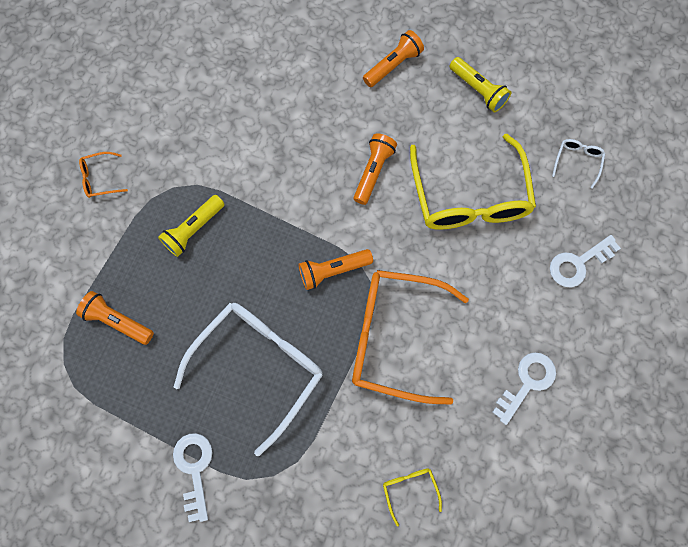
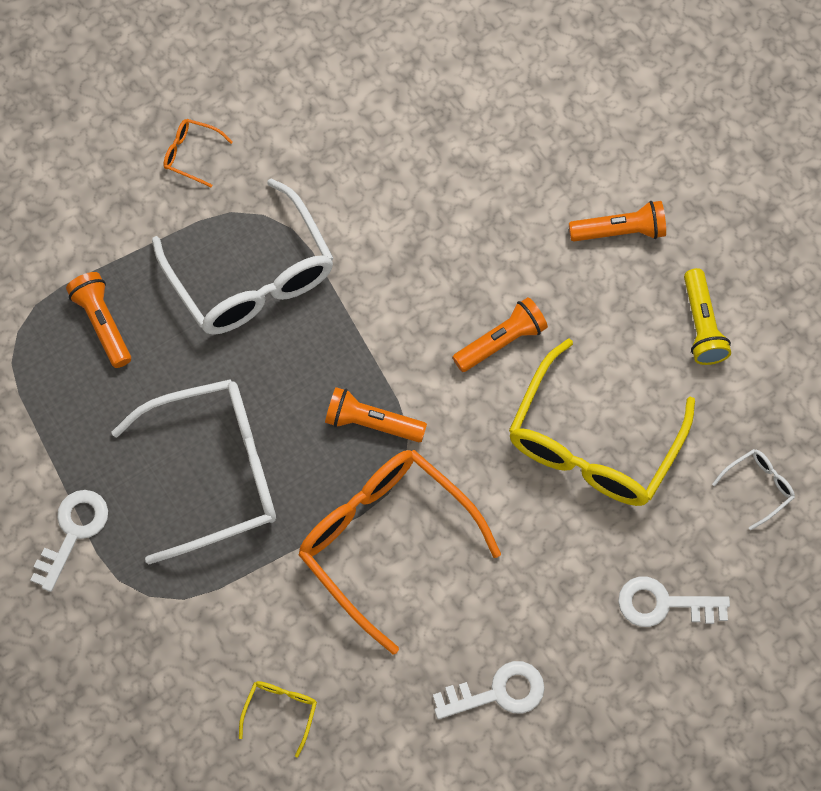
camera: 35 degrees right, 5 degrees down
(193, 229) = (252, 276): yellow flashlight -> white glasses

